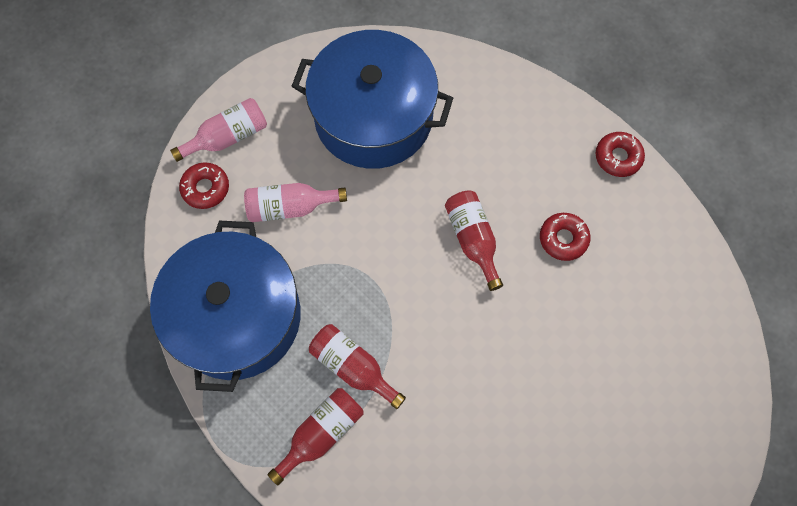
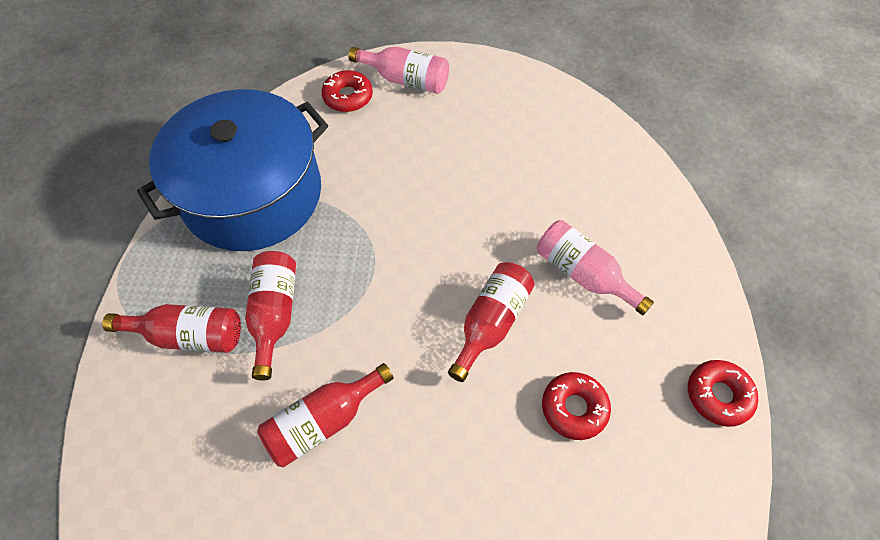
camera: 50 degrees right, 10 degrees down
(290, 207) = (385, 161): pink bottle -> pink bottle (583, 274)
(373, 117) = (527, 159): blue pot -> none
(455, 387) = (323, 421): none -> red bottle

